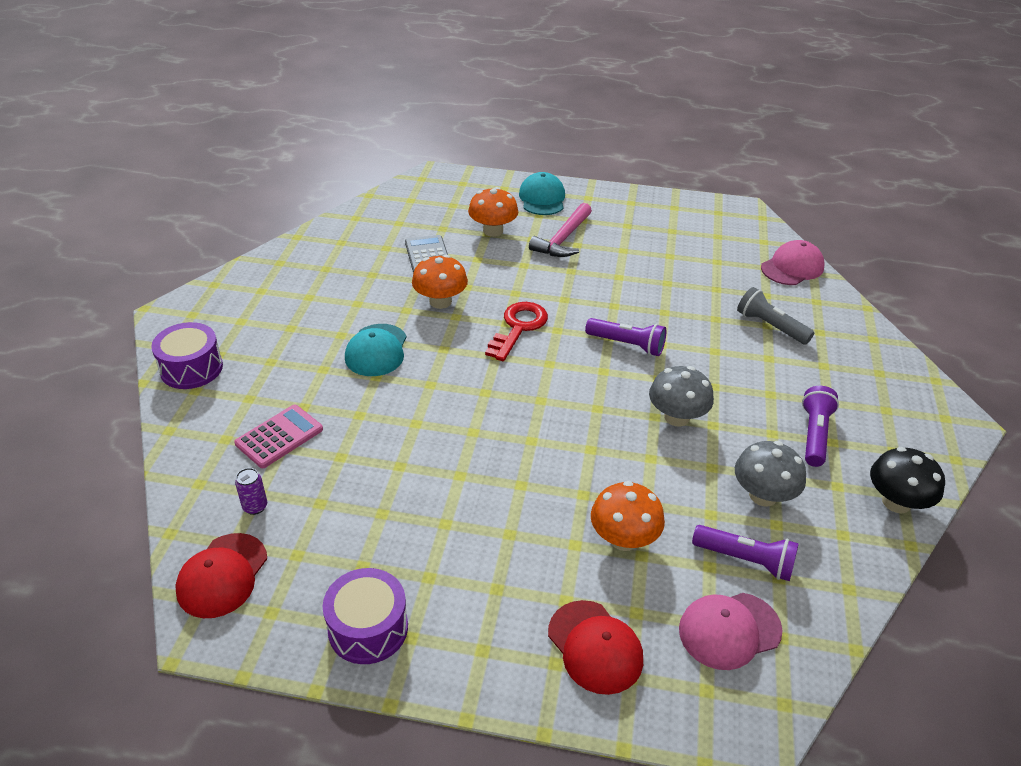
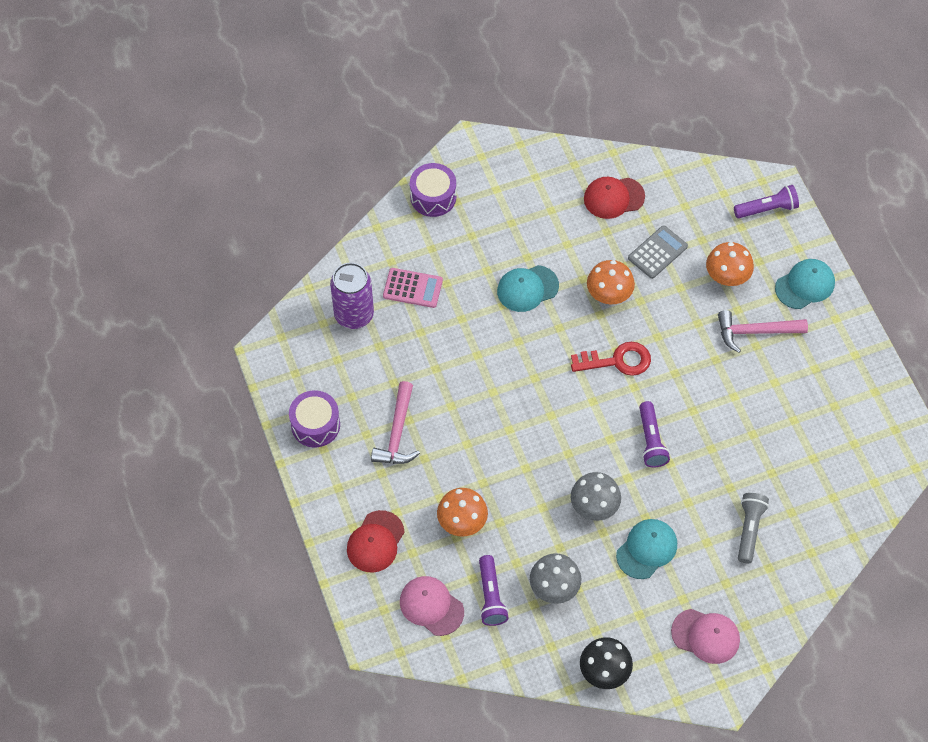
camera: 60 degrees right, 20 degrees up
(222, 575) = (301, 334): red cap -> red cap (613, 198)
(255, 507) = (354, 315): purple can -> purple can, size x2.37
(454, 543) = (397, 433): none -> pink hammer
(753, 401) = (647, 549): none -> turquoise cap
(792, 267) = (849, 518): pink cap -> pink cap (705, 636)
(814, 435) = (638, 600): purple flashlight -> purple flashlight (767, 209)

